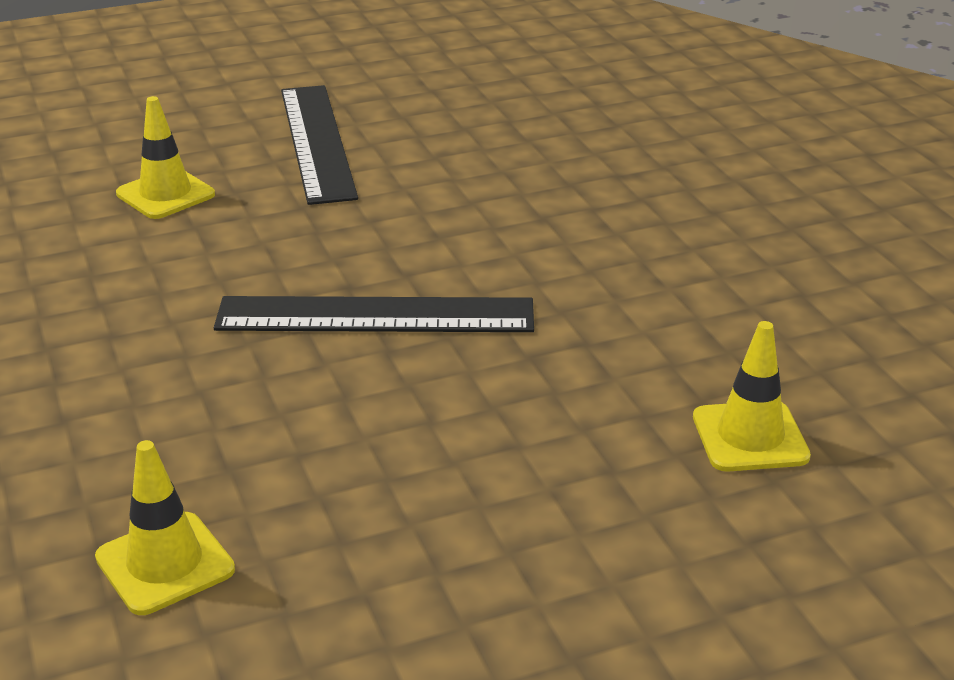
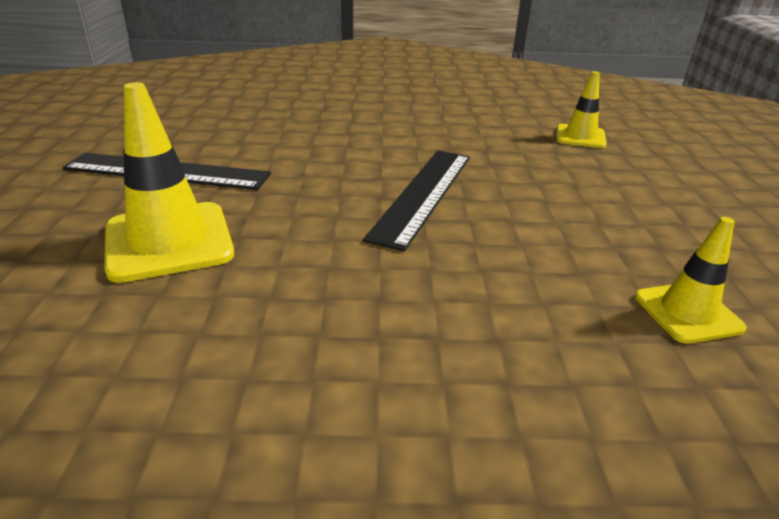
camera: 70 degrees left, 0 degrees up
(165, 194) = (169, 241): yellow traffic cone -> yellow traffic cone, size x1.66

